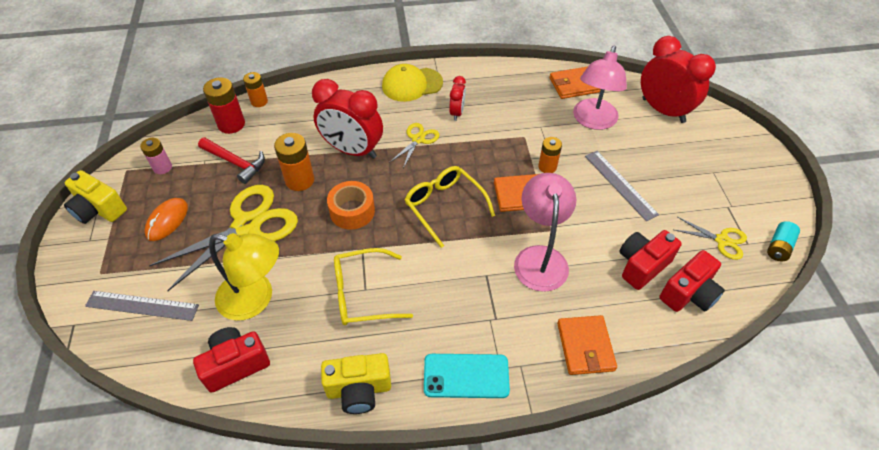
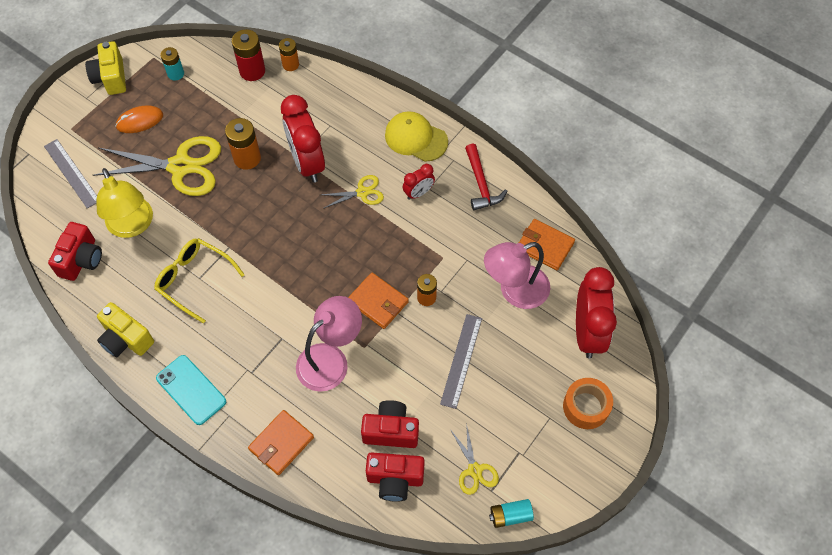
camera: 45 degrees right, 10 degrees up
(162, 167) = (176, 74): pink battery -> turquoise battery
(235, 162) = (222, 108): red hammer -> red hammer (481, 183)
(236, 364) = (81, 260): red camera -> red camera turned 90 degrees clockwise
(352, 211) = (253, 213): orange tape -> orange tape (586, 407)
(444, 206) = (315, 263): yellow glasses -> none

